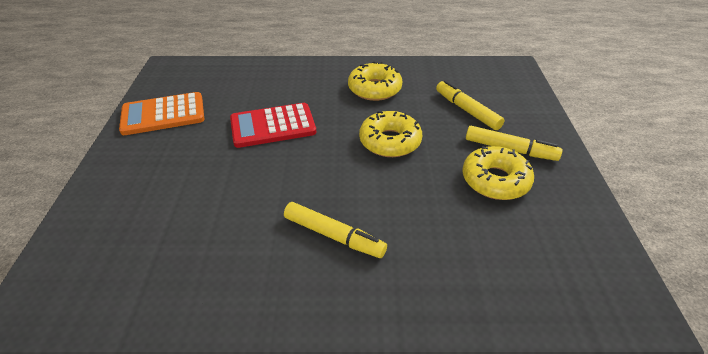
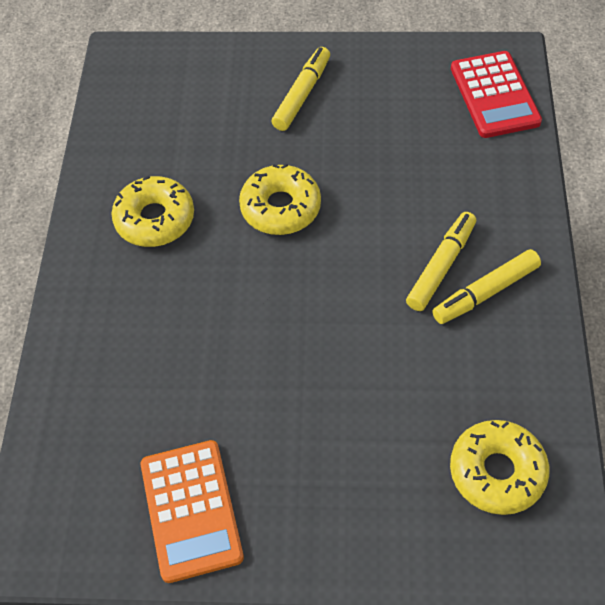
camera: 85 degrees left, 15 degrees up
(273, 126) = (236, 345): red calculator -> red calculator (494, 95)
(467, 110) = (220, 122): yellow marker -> yellow marker (485, 292)
(495, 180) = (354, 117): yellow donut -> yellow donut (497, 472)

